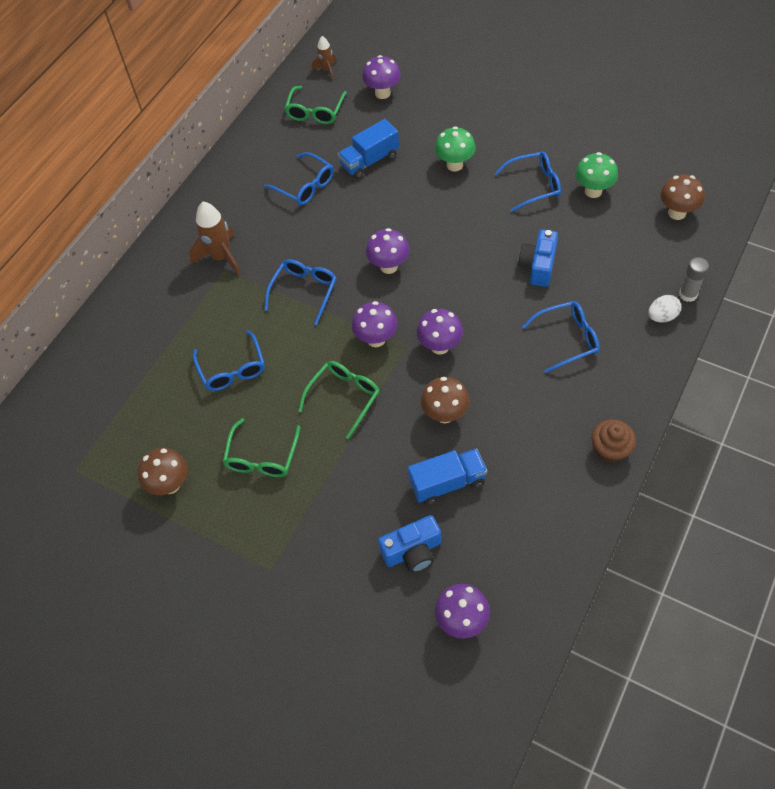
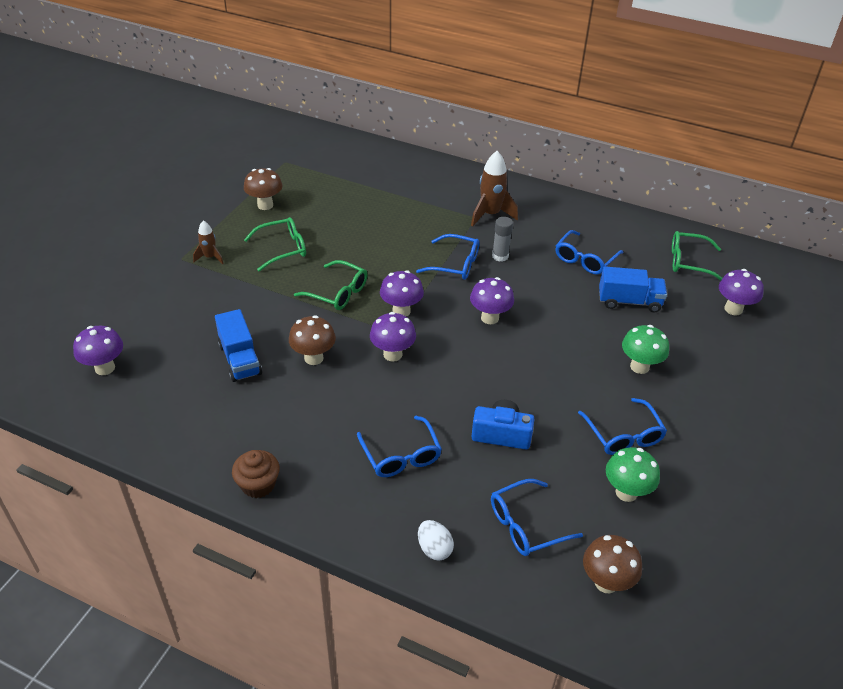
camera: 80 degrees right, 15 degrees down
(232, 369) = (370, 228): blue glasses -> blue glasses (525, 525)
(262, 457) = (283, 249): green glasses -> green glasses turned 150 degrees clockwise
(327, 70) = (753, 267): brown rocket -> brown rocket (210, 257)
(369, 161) = (629, 301): blue truck -> blue truck turned 135 degrees clockwise
(412, 551) = (177, 337): blue camera -> none
(688, 294) = (470, 581): grey glue stick -> grey glue stick (500, 256)

